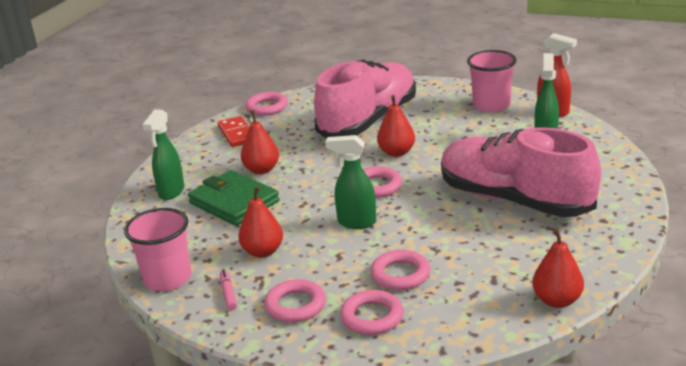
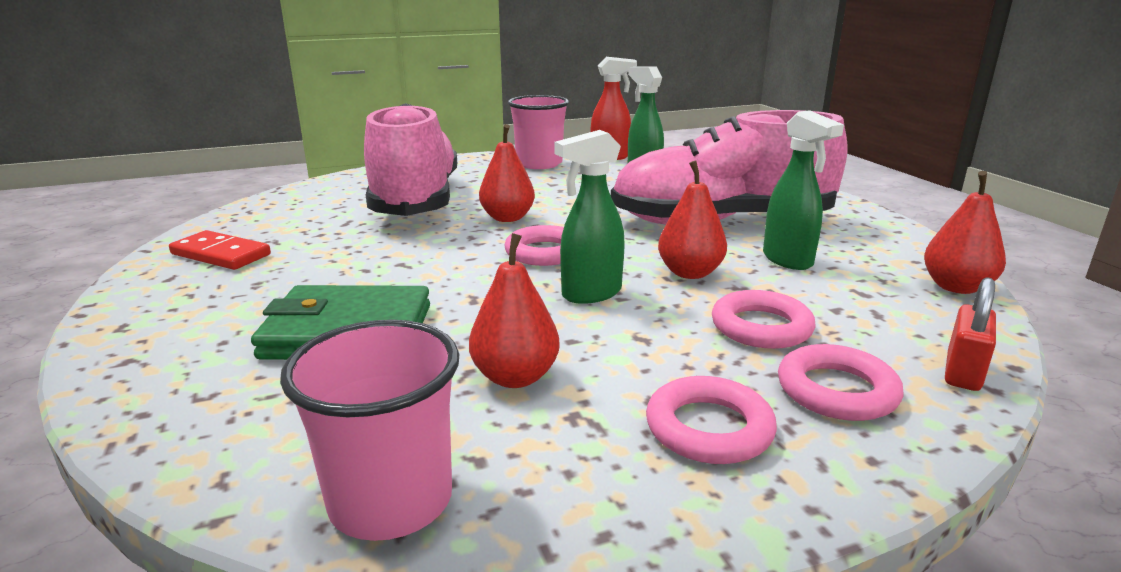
camera: 45 degrees left, 5 degrees down
(171, 192) = (188, 357): green spray bottle -> green spray bottle (788, 260)
(228, 293) = (563, 466): pink marker -> none
(262, 170) = (334, 281): red pear -> red pear (690, 273)
(267, 107) = (233, 219): pink ring -> none
(445, 338) = (963, 372): none -> red padlock

